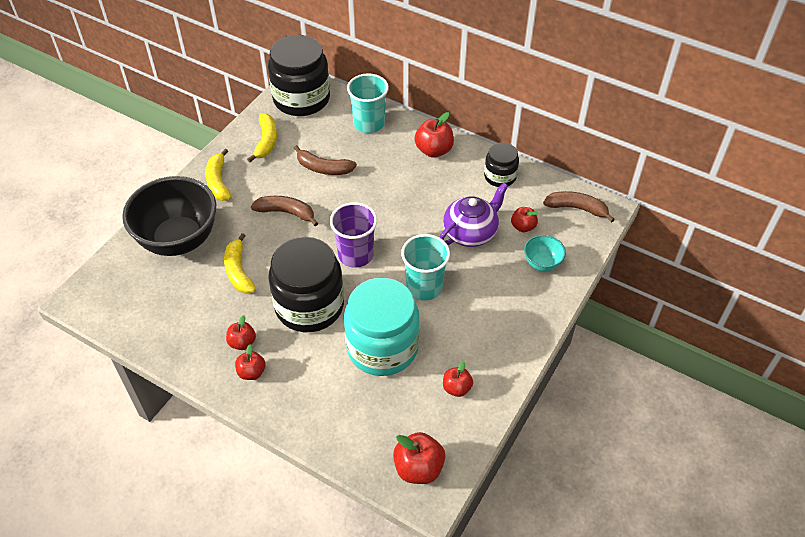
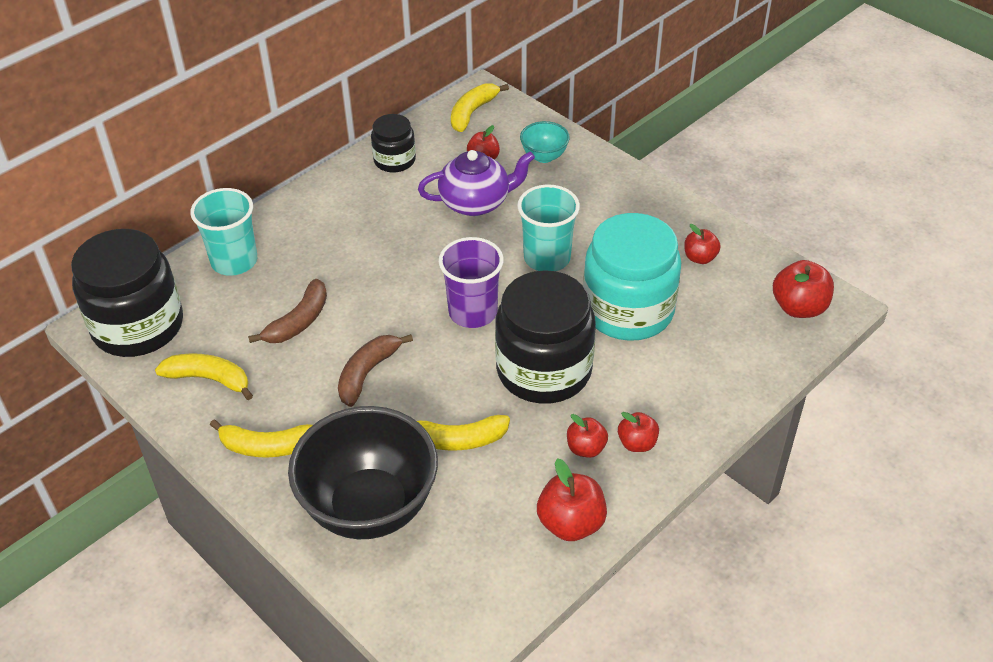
camera: 75 degrees left, 5 degrees down
(434, 150) = (320, 208): red apple -> red apple (571, 523)
(471, 233) = (476, 202): purple teapot -> purple teapot turned 105 degrees clockwise
(577, 208) = (472, 112): brown banana -> yellow banana

